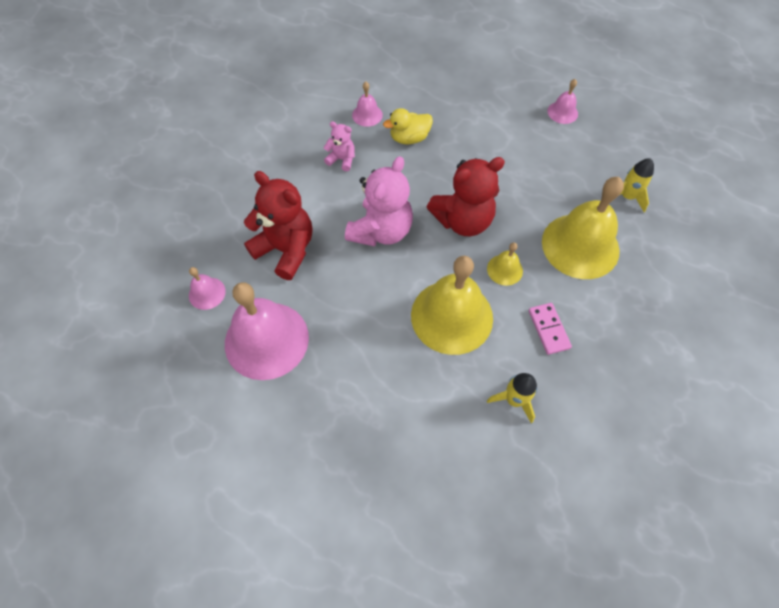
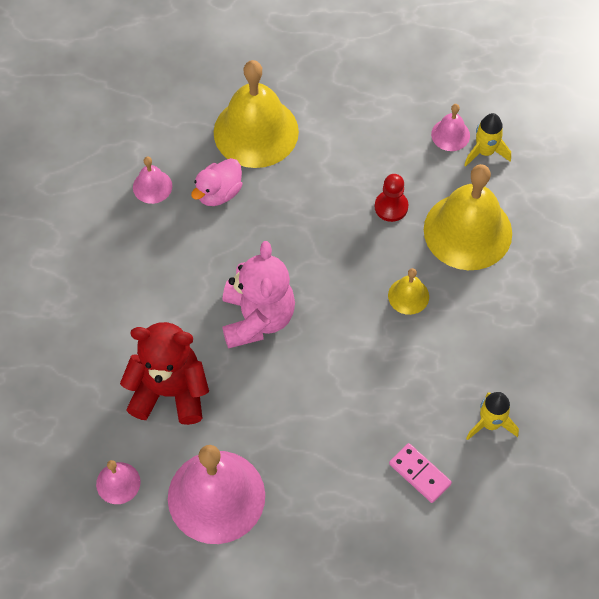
camera: 30 degrees left, 0 degrees up
(342, 159) = (160, 256): pink teddy bear -> none
(409, 138) = (219, 193): yellow duck -> pink duck
(451, 316) = (385, 372): yellow bell -> yellow bell (256, 131)
(463, 221) = (335, 263): red teddy bear -> none
(529, 202) = (391, 207): none -> red pawn
(548, 329) = (484, 336): pink domino -> pink domino (420, 474)
(562, 112) = (367, 79): pink bell -> pink bell (450, 134)

